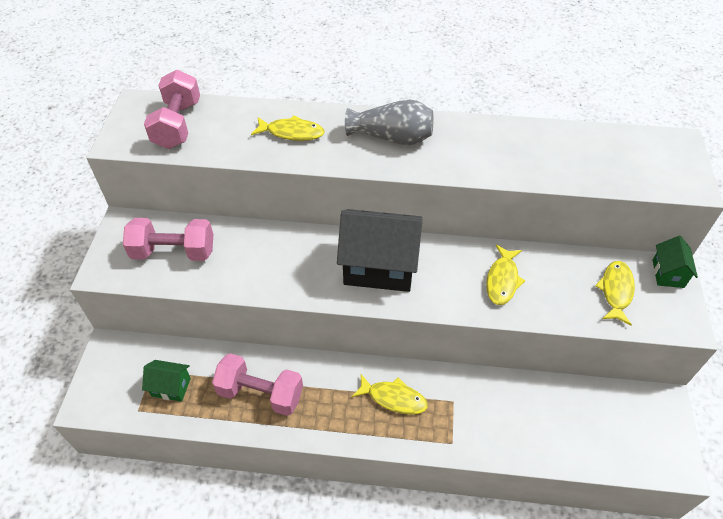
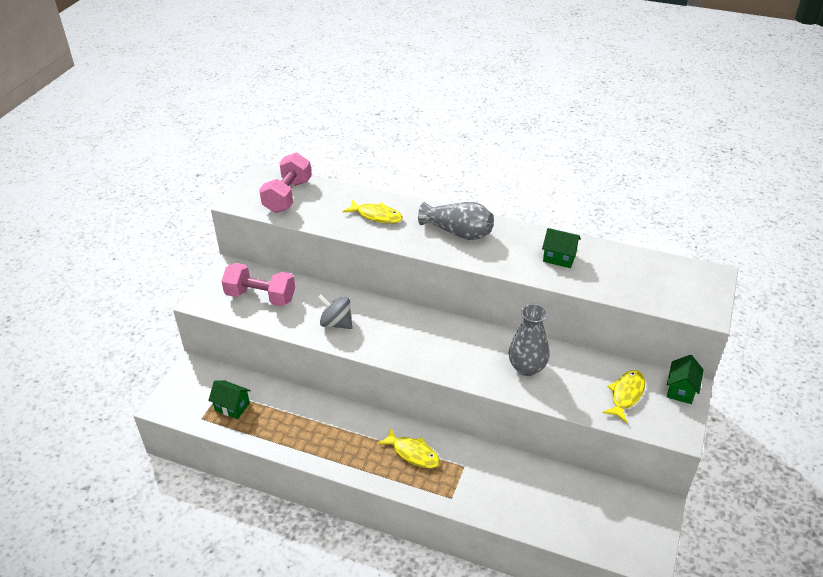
camera: 15 degrees right, 10 degrees down
(260, 393) = (302, 426): pink dumbbell -> none
(273, 268) = (336, 323): none -> grey spinning top
(379, 267) = (424, 338): black house -> none
(502, 280) = (527, 367): yellow fish -> grey vase
(514, 149) = (559, 258): none -> green house

